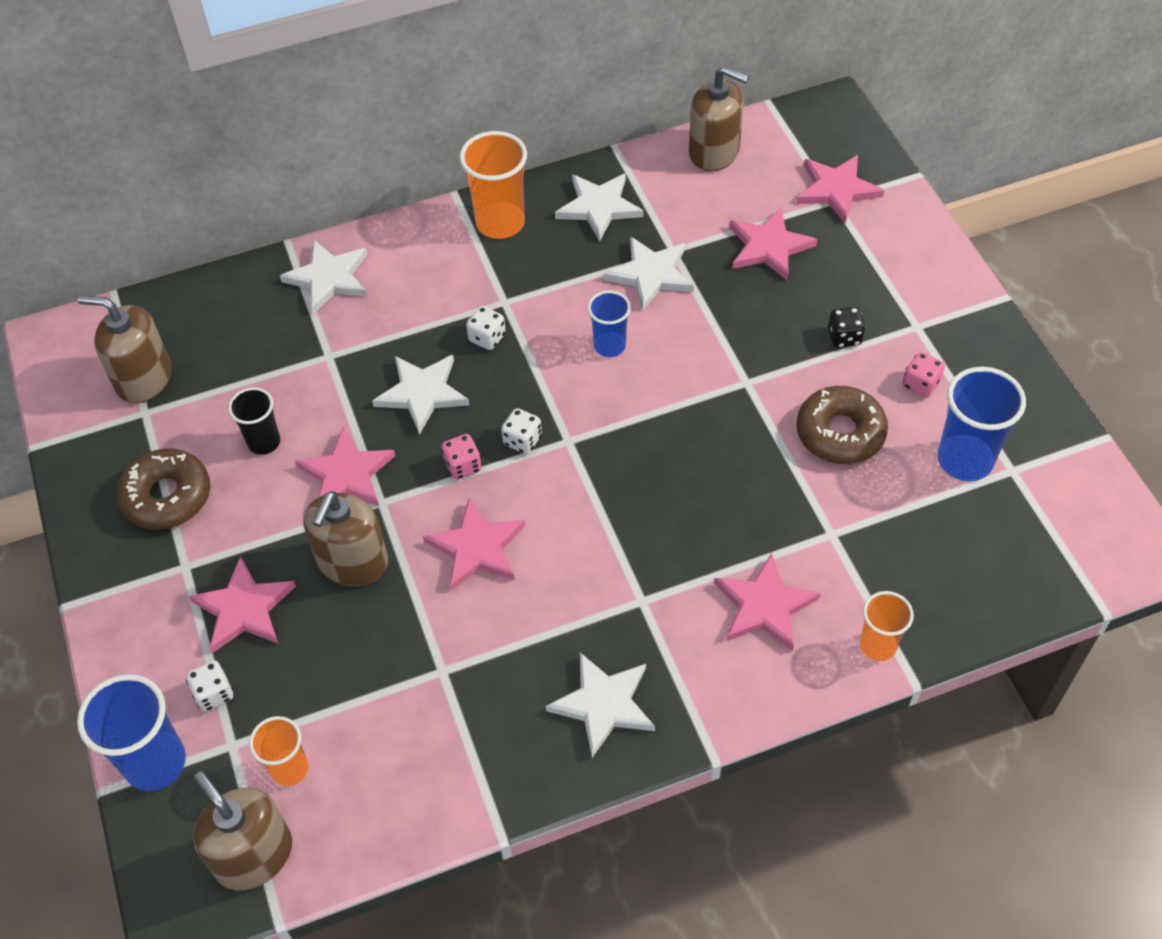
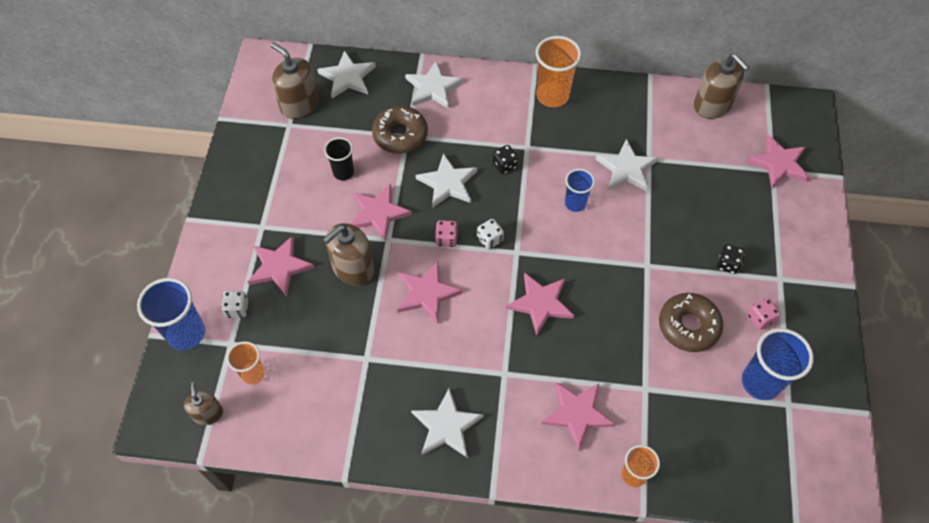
camera: 25 degrees right, 5 degrees up
(167, 497) = (274, 181): brown donut -> brown donut (400, 135)
(254, 855) = (208, 413): brown soap dispenser -> brown soap dispenser, size x0.59
(487, 338) = (504, 165): white dice -> black dice
(599, 207) = (618, 111): white star -> white star (347, 77)
(769, 247) = (712, 183): pink star -> pink star (540, 303)

